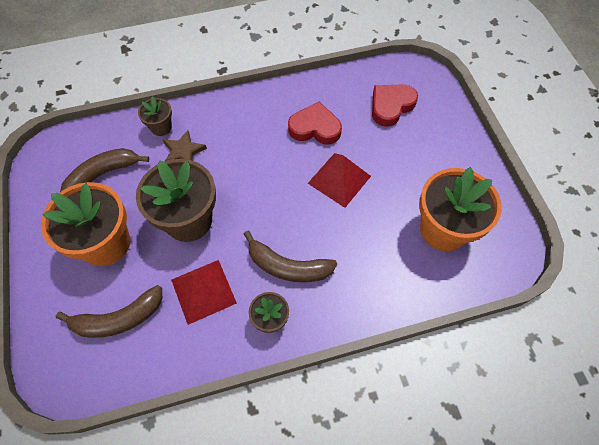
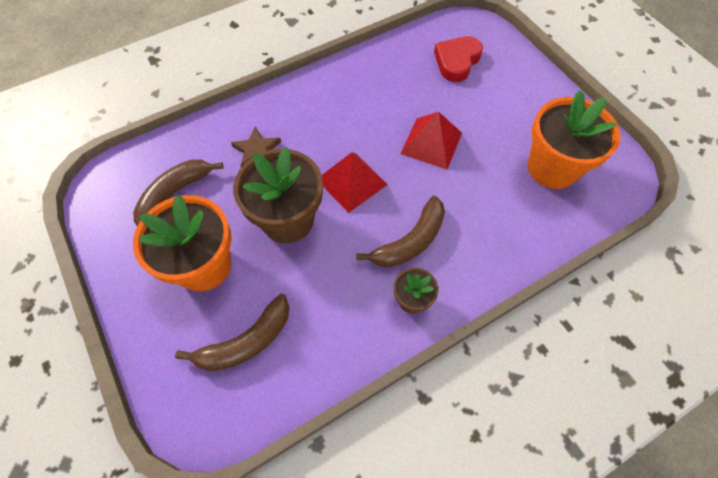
camera: 15 degrees left, 0 degrees up
(161, 127) = (223, 131): brown flower pot -> none
(203, 291) = (330, 288): red pyramid -> red pyramid (351, 181)
(287, 266) = (410, 241): brown banana -> brown banana turned 45 degrees counterclockwise
(315, 128) = (388, 98): red heart -> none

